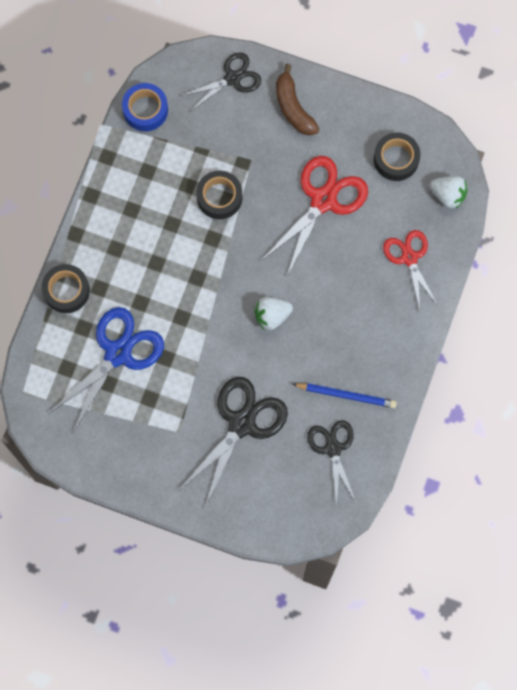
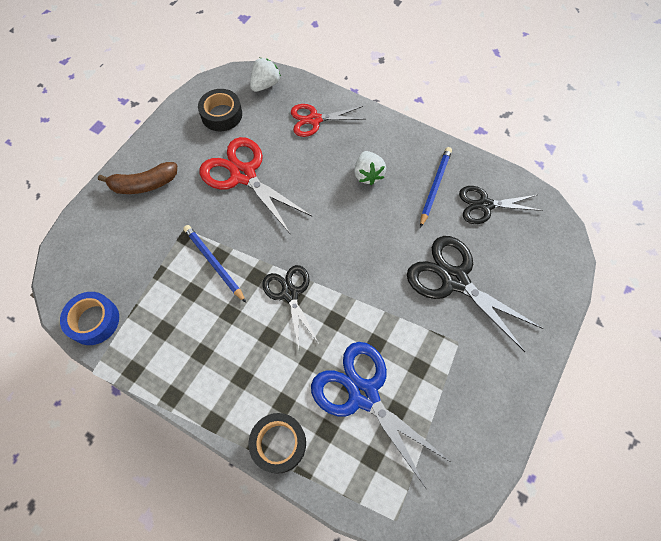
camera: 80 degrees left, 10 degrees down
(219, 197) = (214, 263): black tape -> blue pencil
(232, 78) = (93, 232): black scissors -> black scissors (290, 293)
(272, 316) = (348, 235): white strawberry -> white strawberry (368, 175)

